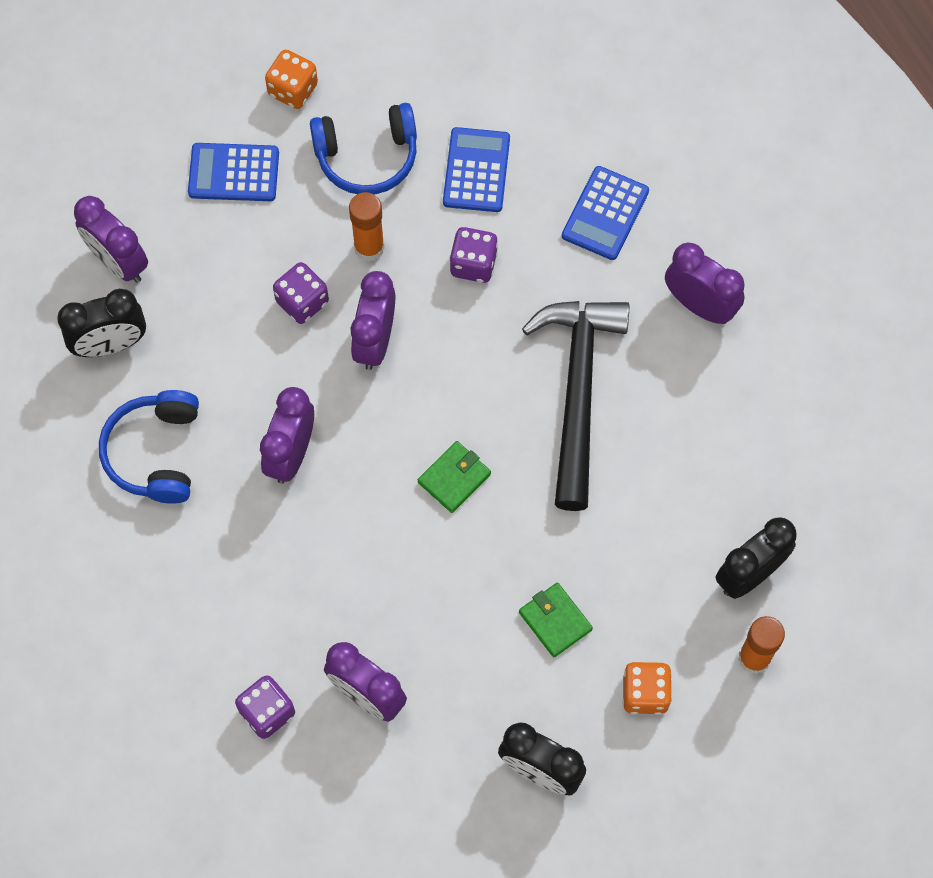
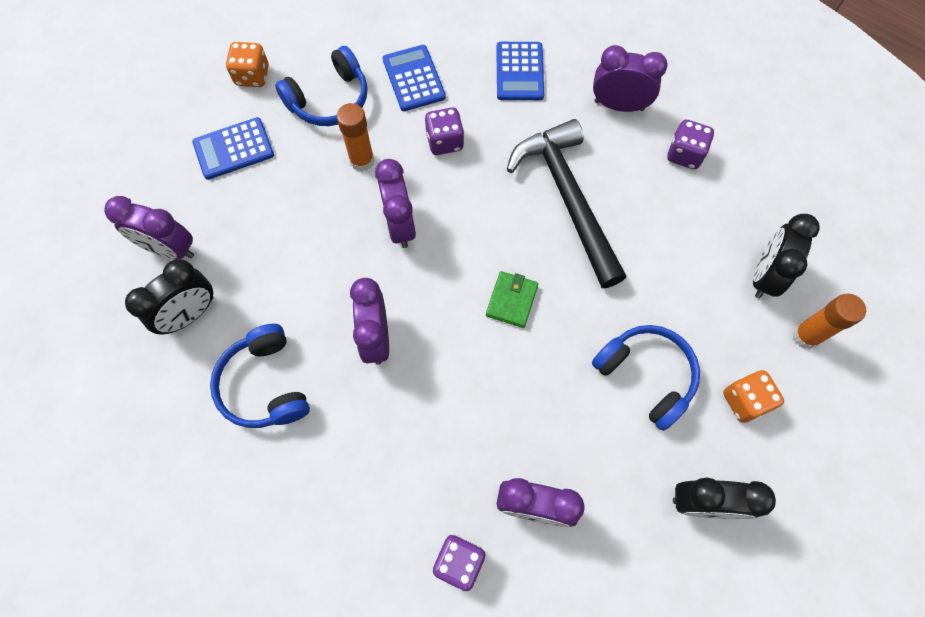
camera: 25 degrees left, 0 degrees up
(302, 302) = (330, 219): purple dice -> purple dice (684, 154)
(555, 621) = (646, 375): green wallet -> blue headphones

